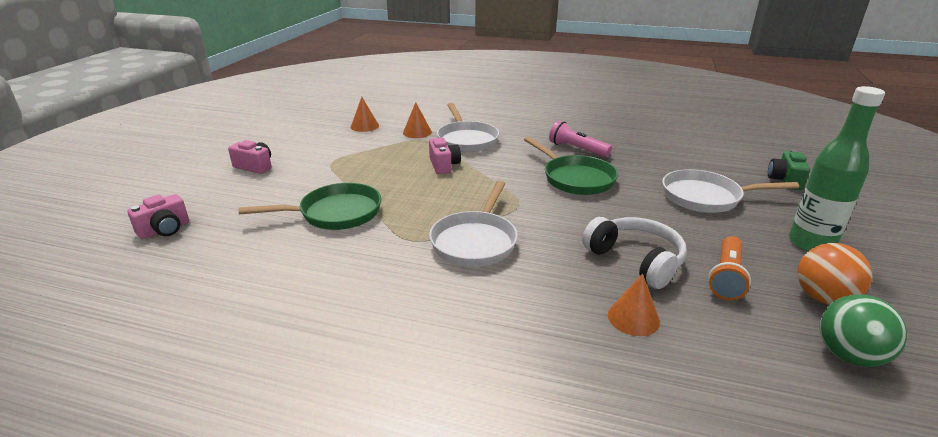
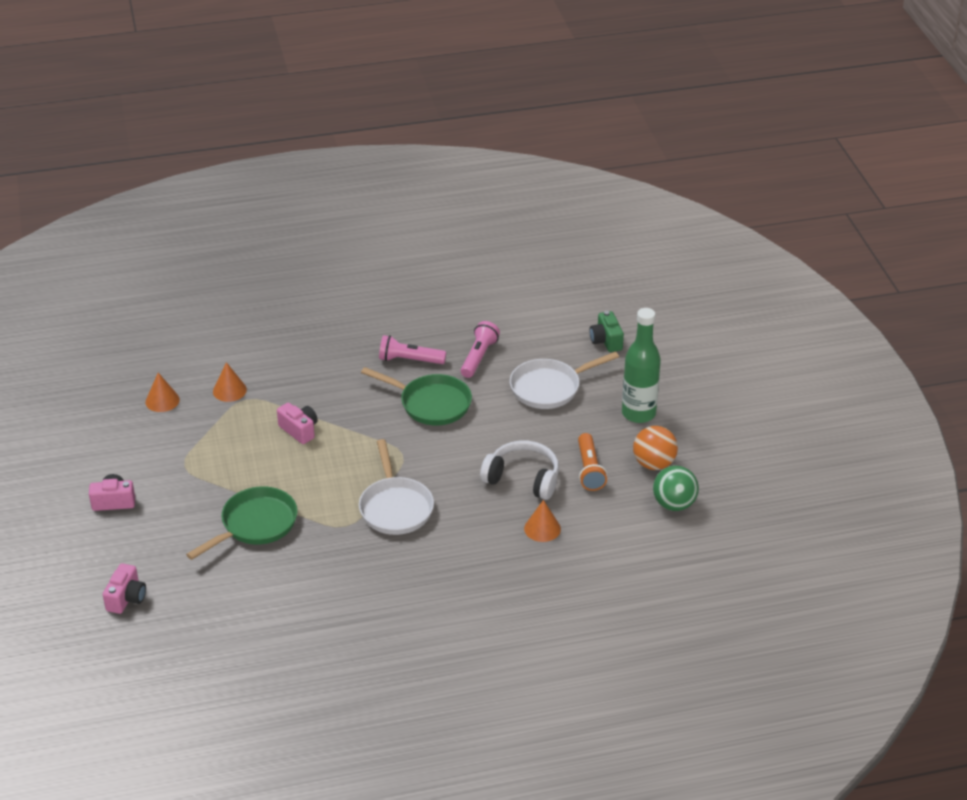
camera: 30 degrees left, 10 degrees up
(466, 140) = (291, 384): white pan -> none
(642, 161) = (478, 357): none -> pink flashlight

